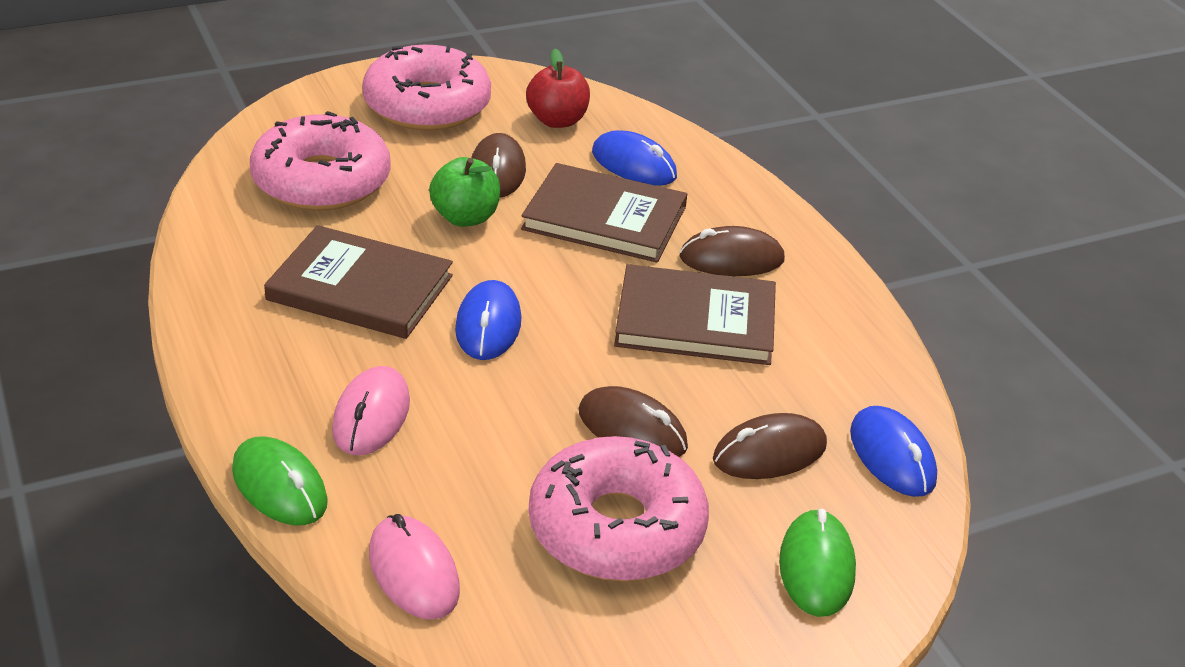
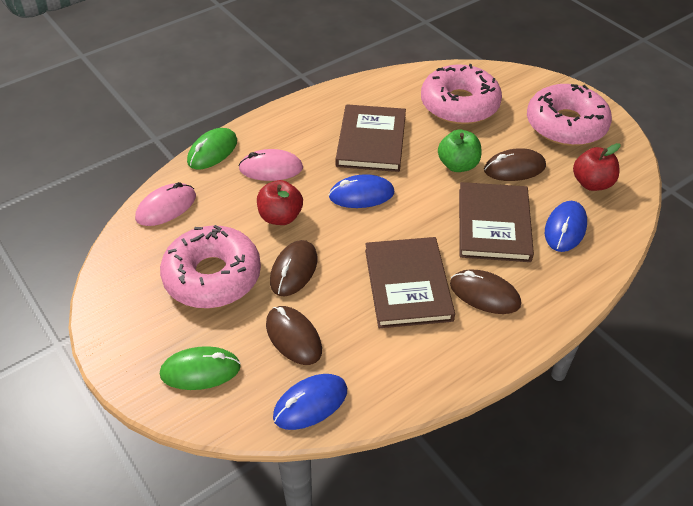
camera: 80 degrees right, 10 degrees up
(503, 424) = (280, 217): none -> red apple
(731, 259) = (484, 294): brown mouse -> brown mouse turned 45 degrees counterclockwise

